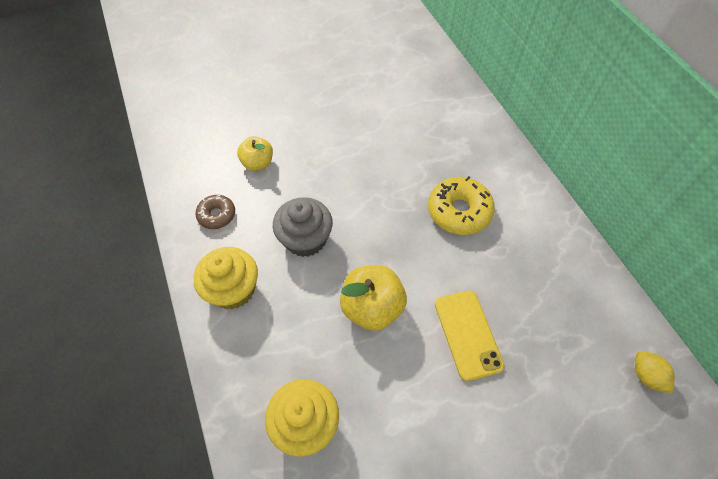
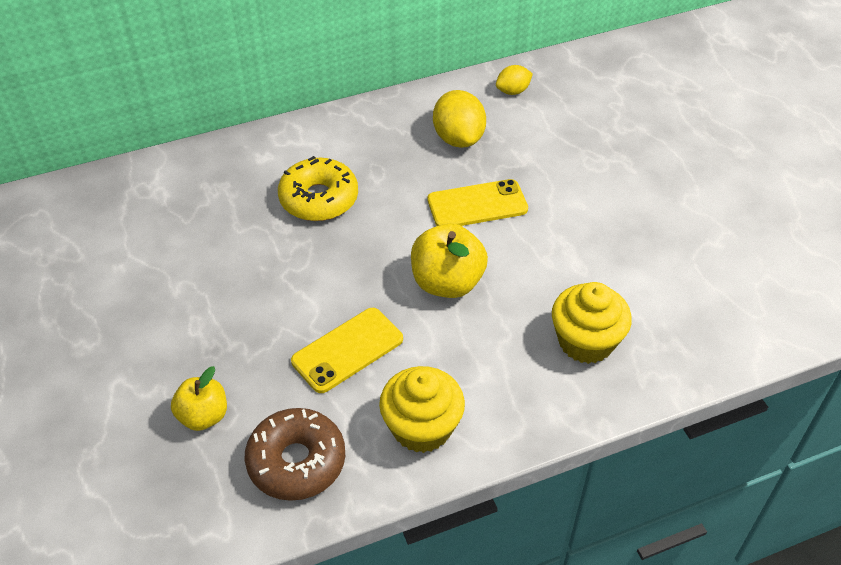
camera: 90 degrees left, 10 degrees down
(217, 215) = (296, 462): brown donut -> brown donut, size x1.67
(305, 239) = (347, 350): grey cupcake -> yellow phone
(556, 319) = (458, 138): none -> yellow lemon

